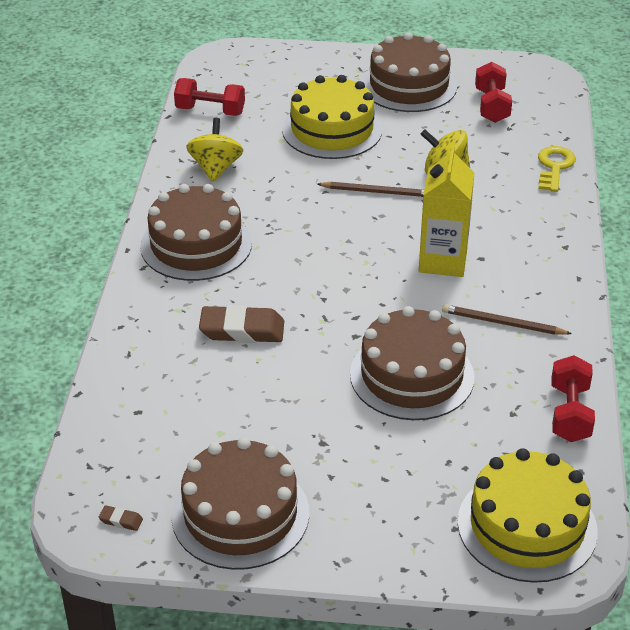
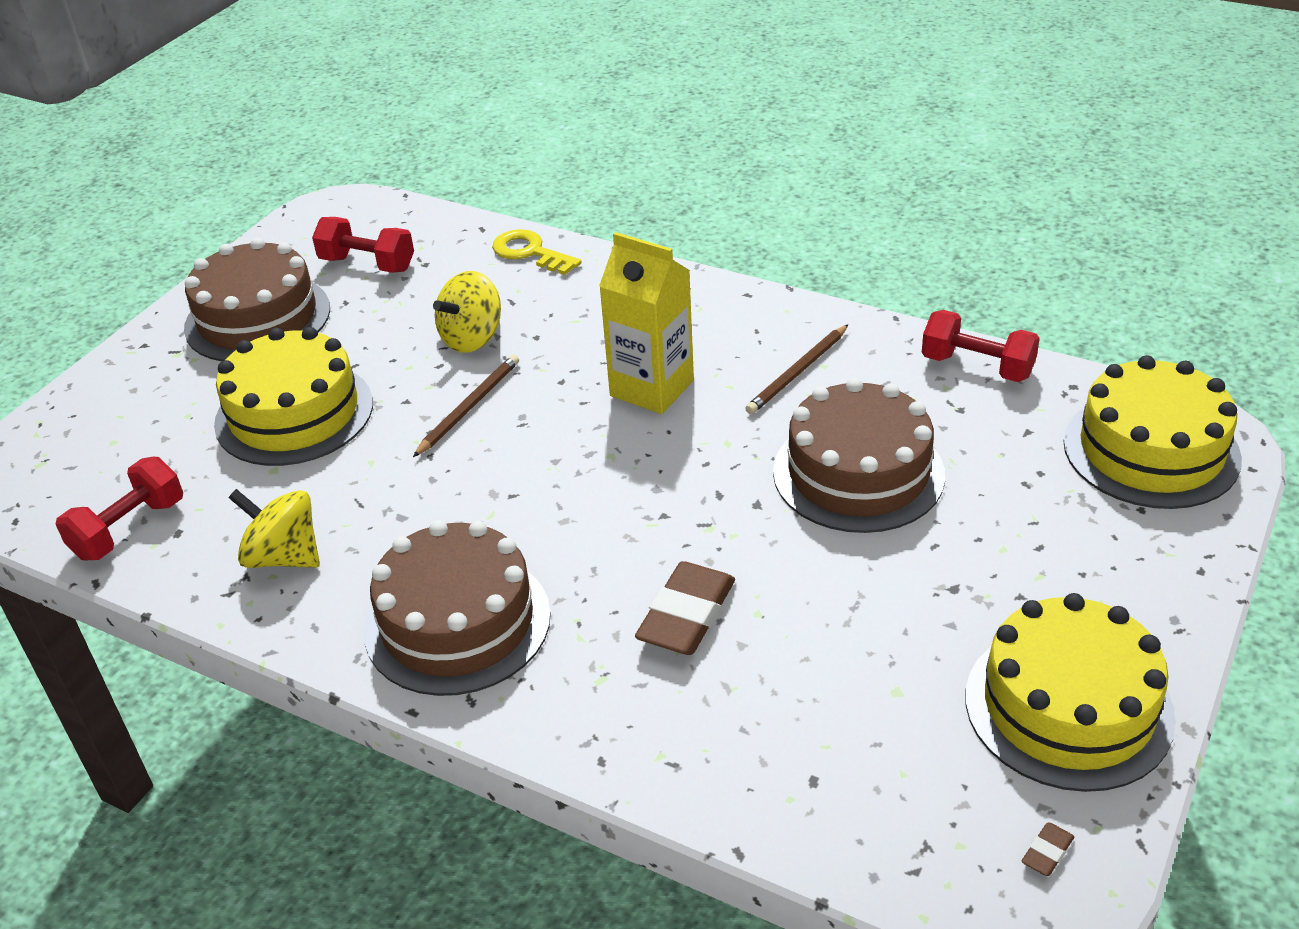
camera: 65 degrees left, 0 degrees up
(240, 514) = (1068, 706): brown cake -> yellow cake

